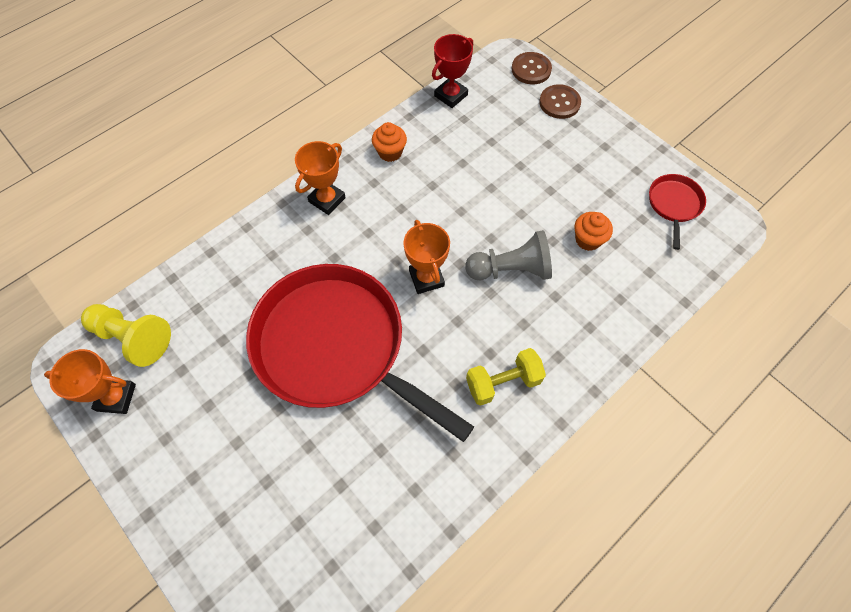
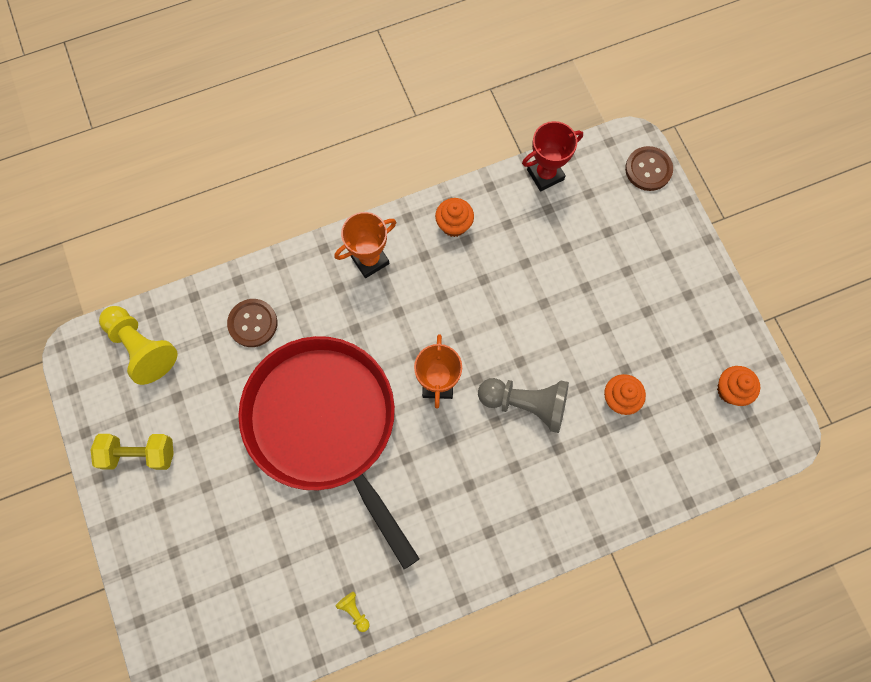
camera: 20 degrees right, 10 degrees up
(116, 397) = (112, 403): orange trophy -> none
(427, 507) = (354, 611): none -> yellow pawn
(503, 382) = (470, 519): yellow dumbbell -> yellow dumbbell (139, 454)
(559, 103) = (661, 223): brown button -> brown button (253, 323)
(674, 204) = (730, 390): red pan -> orange cupcake

